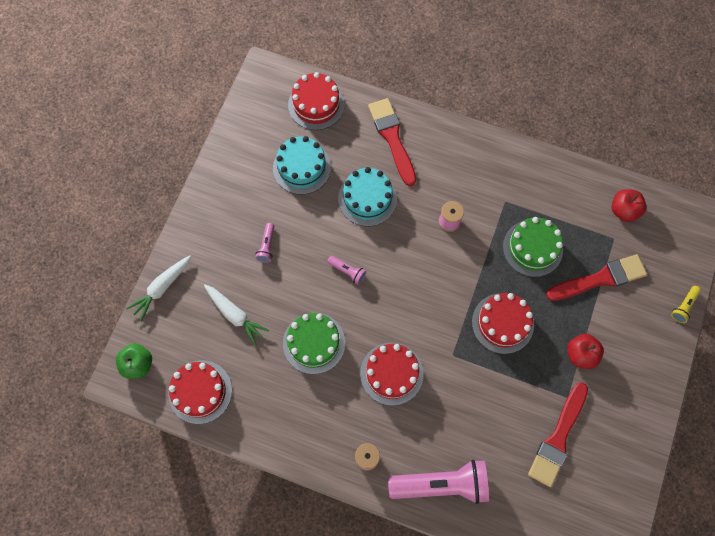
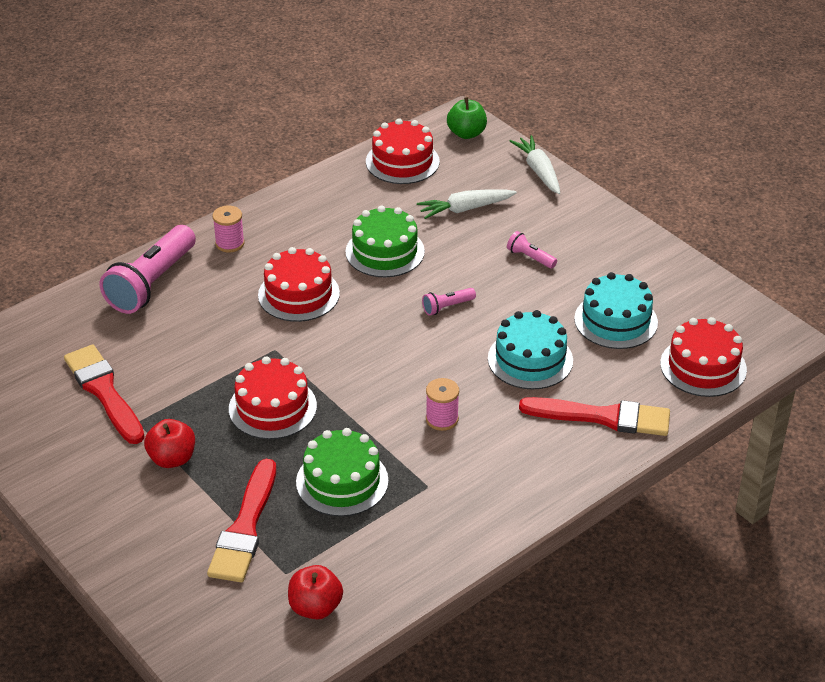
camera: 120 degrees right, 30 degrees down
(683, 306) = (133, 595): yellow flashlight -> none

